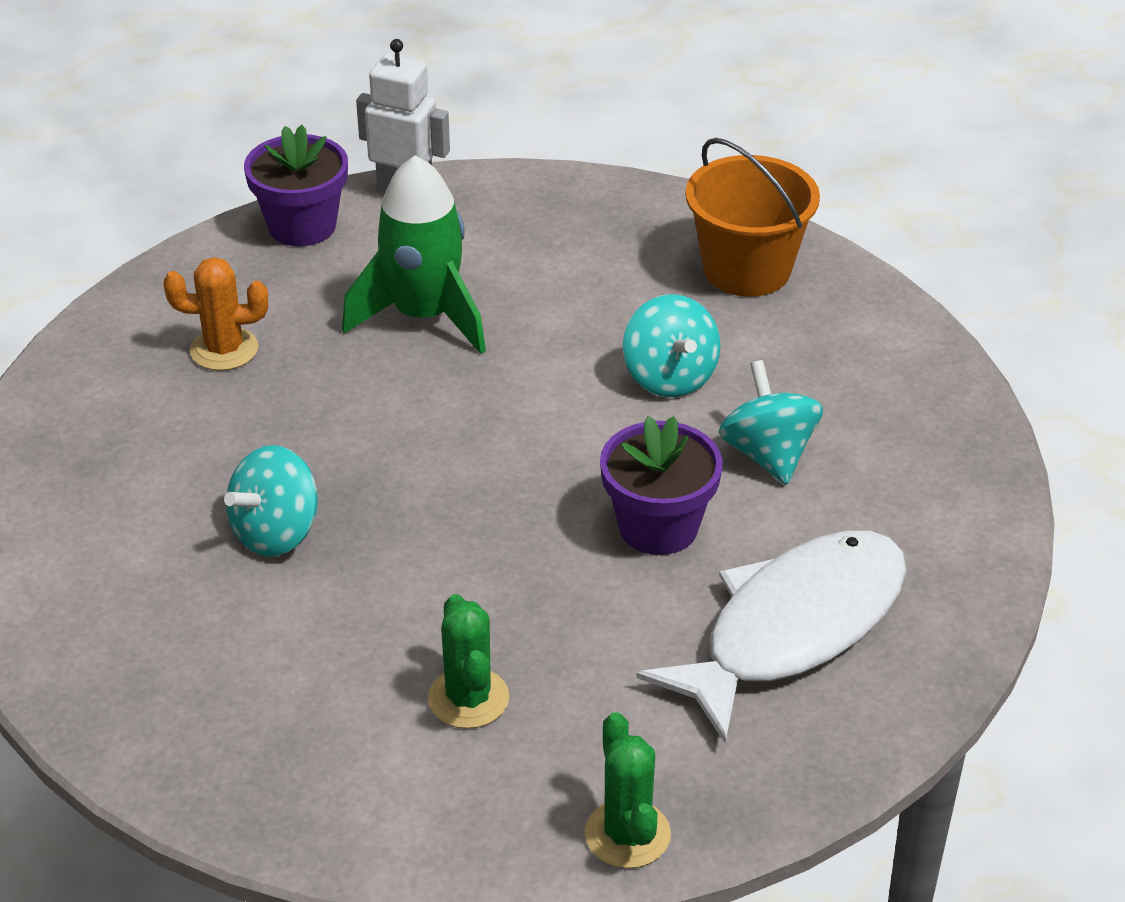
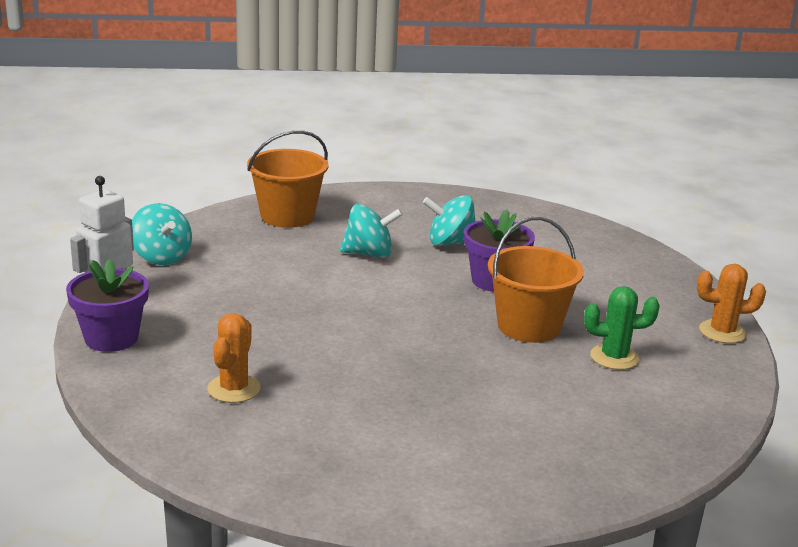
camera: 75 degrees left, 15 degrees down
(276, 533) = (444, 397): turquoise spinning top -> turquoise spinning top (161, 257)
(424, 316) = (254, 312): green rocket -> none
(522, 588) = (529, 326): none -> orange bucket
(627, 834) = (722, 332): green cactus -> orange cactus
(793, 629) = (586, 264): white fish -> none

